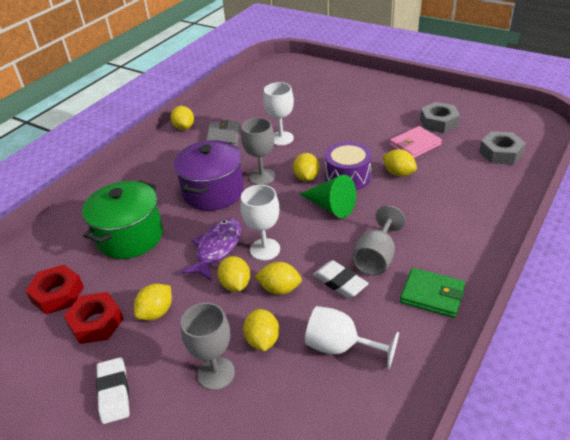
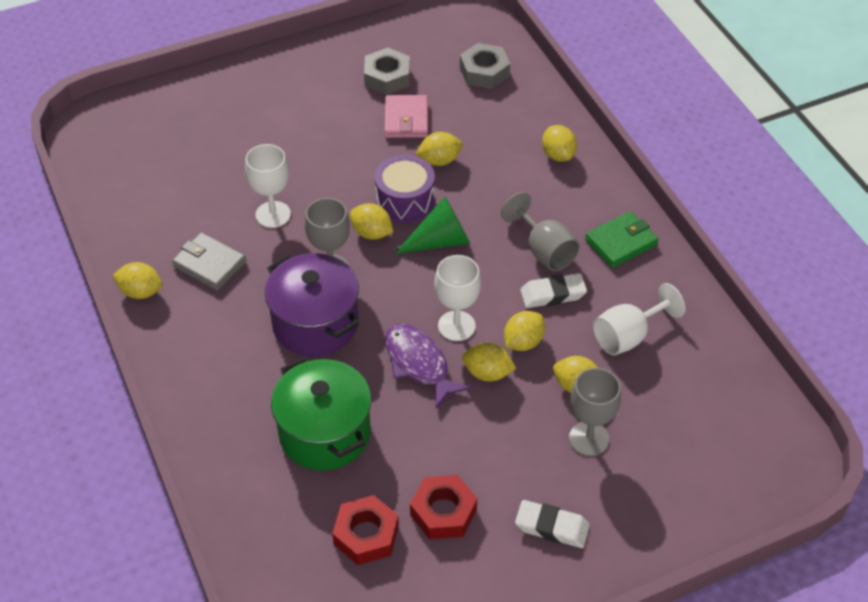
camera: 60 degrees left, 10 degrees up
(156, 312) = (471, 454): yellow lemon -> yellow lemon (558, 155)

